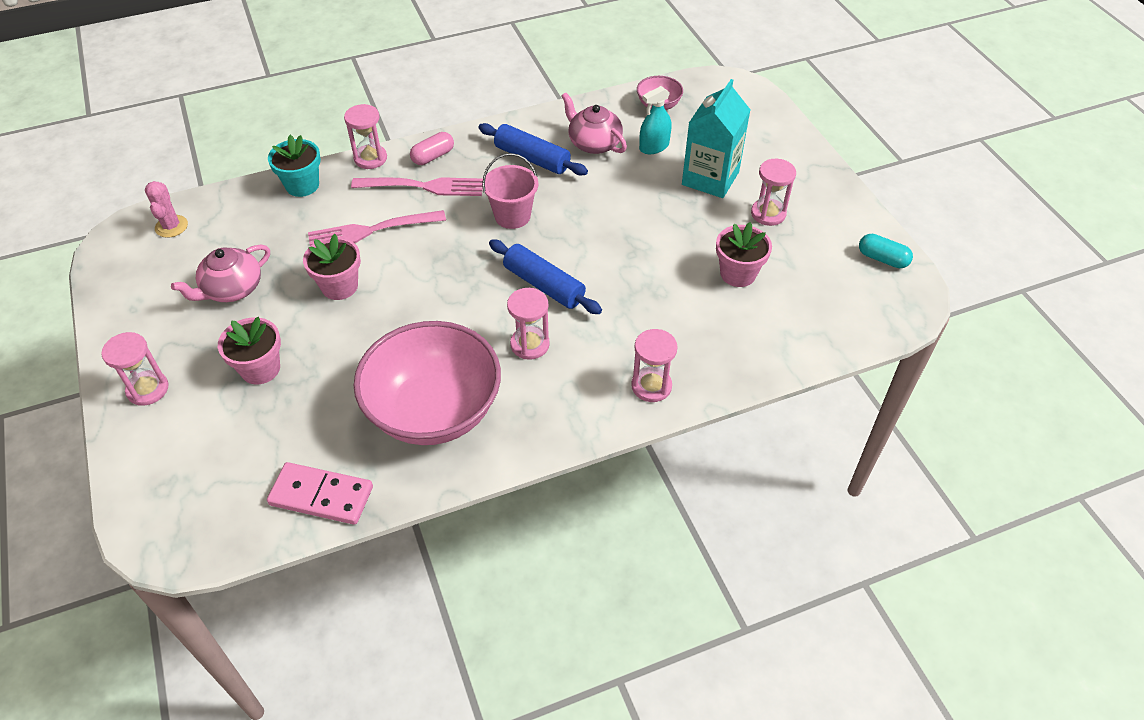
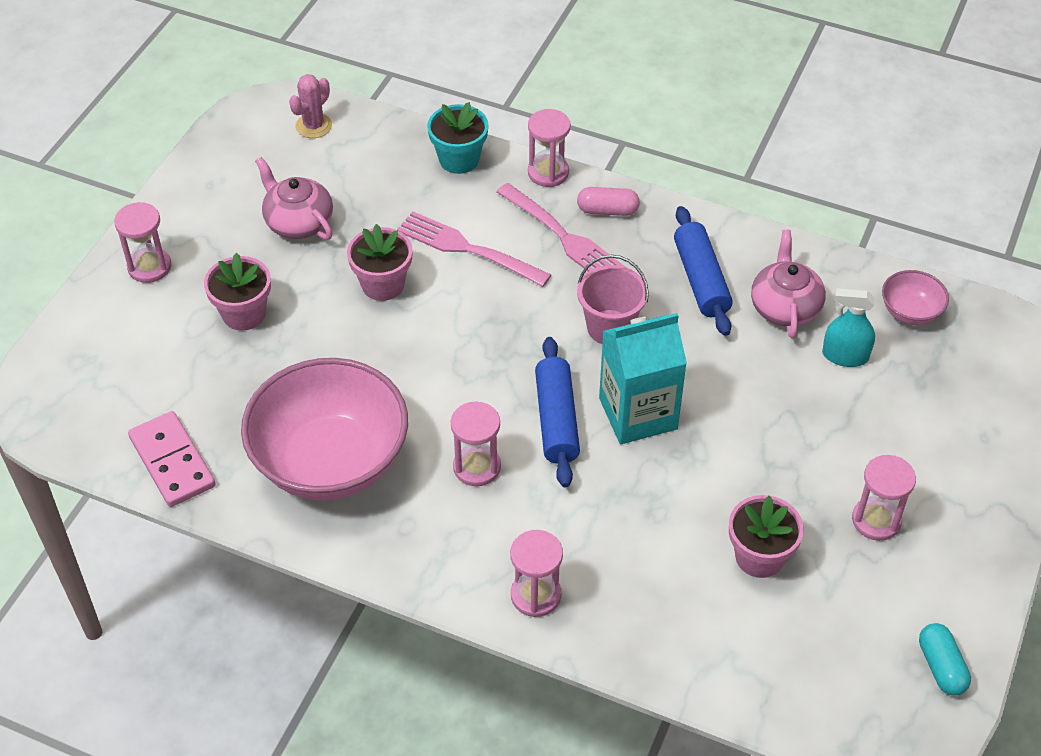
camera: 45 degrees right, 0 degrees up
(232, 289) = (298, 222): pink teapot -> pink teapot turned 45 degrees clockwise
(710, 178) = (862, 435): turquoise carton -> turquoise carton (638, 413)

